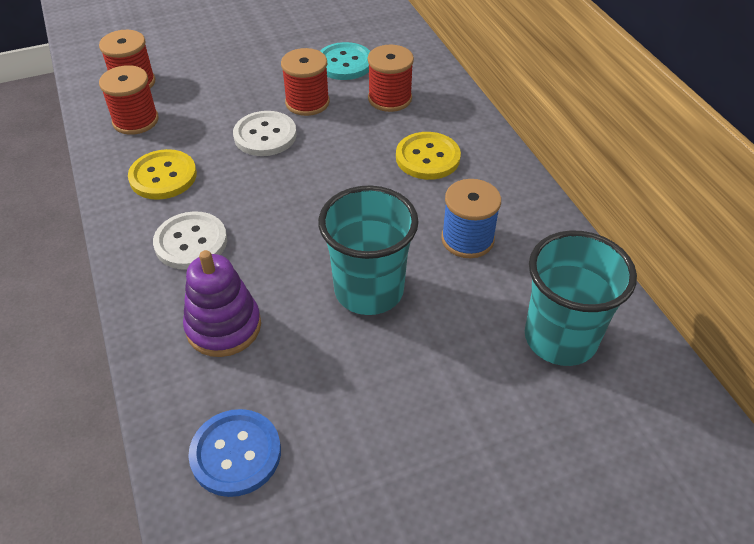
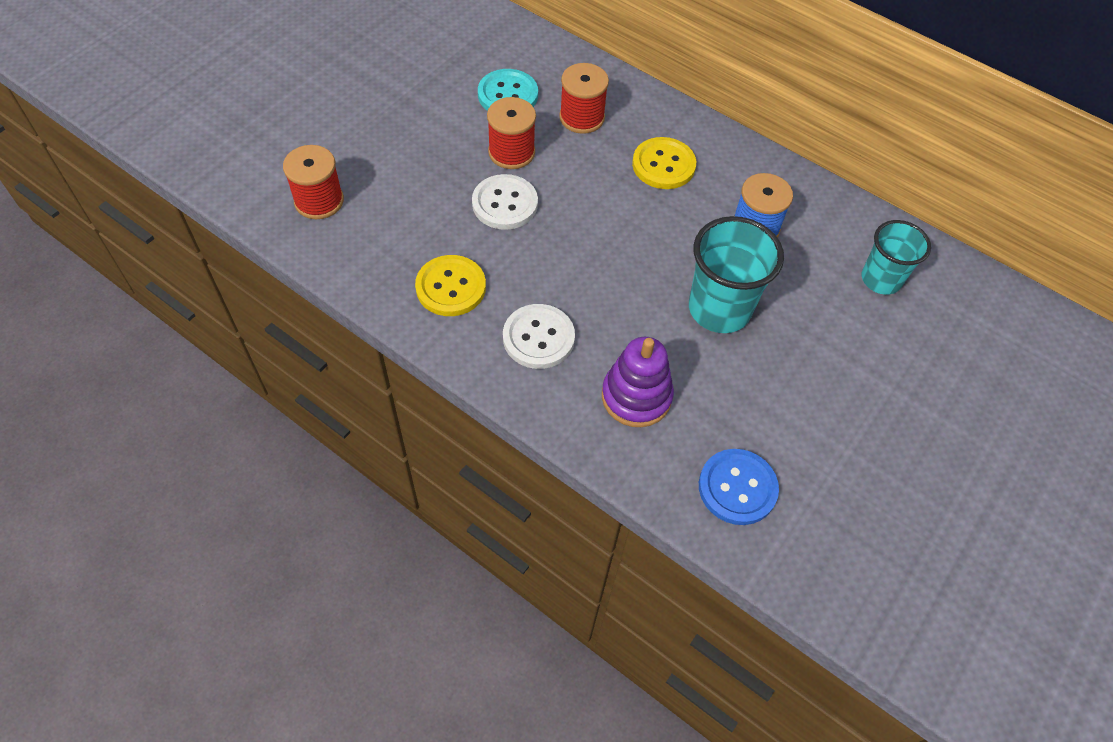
camera: 35 degrees left, 10 degrees up
(135, 120) = (364, 241): red spool -> none
(560, 338) = (881, 279): turquoise cup -> turquoise cup, size x0.66

